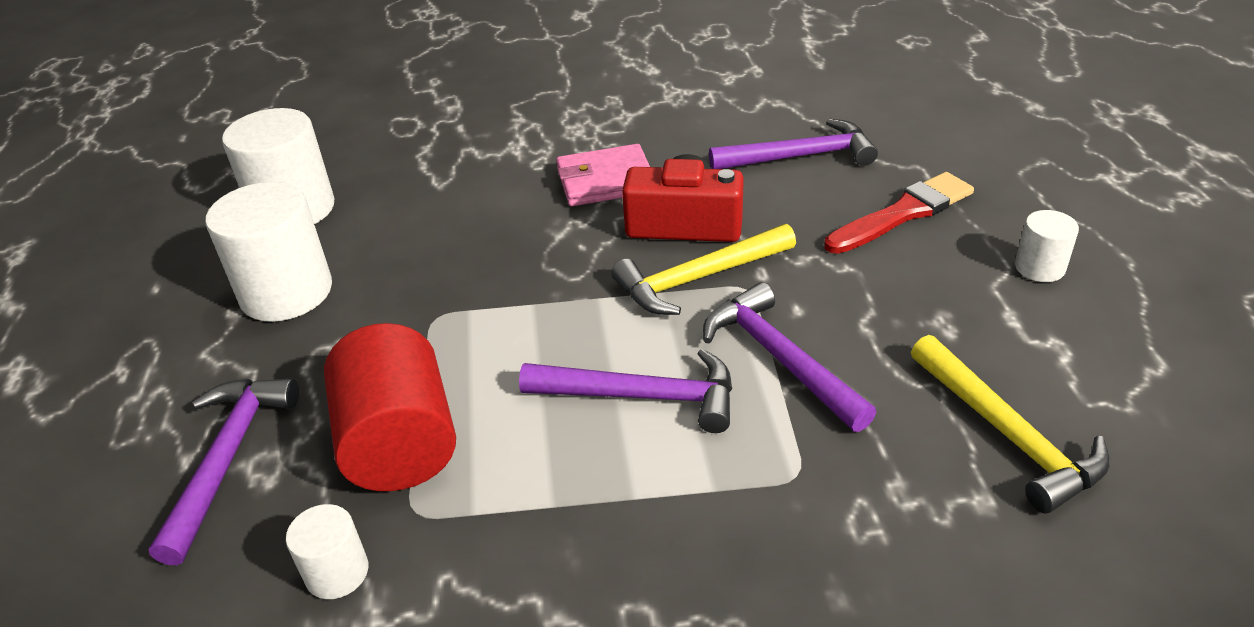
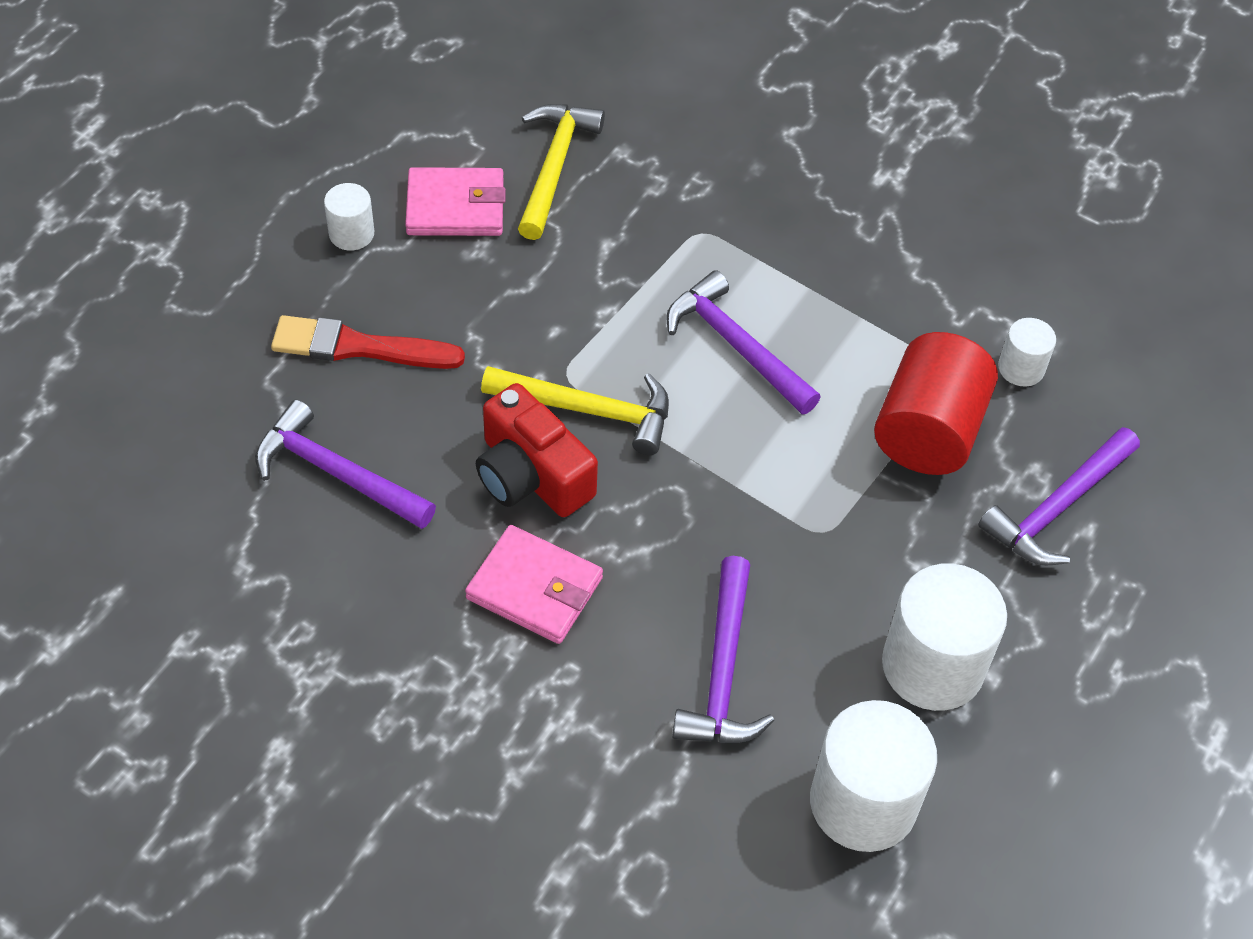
camera: 145 degrees left, 15 degrees up
(779, 358) = (616, 305): purple hammer -> purple hammer (722, 672)
(1014, 339) = (455, 207): none -> pink wallet

